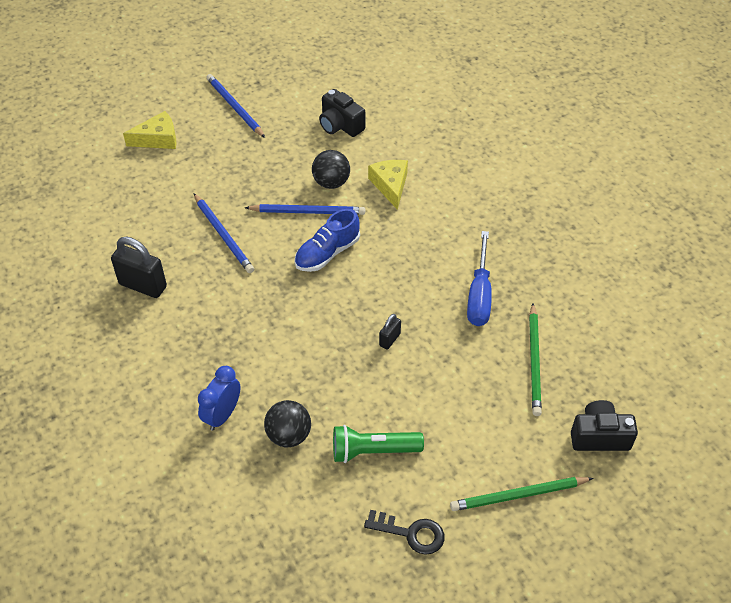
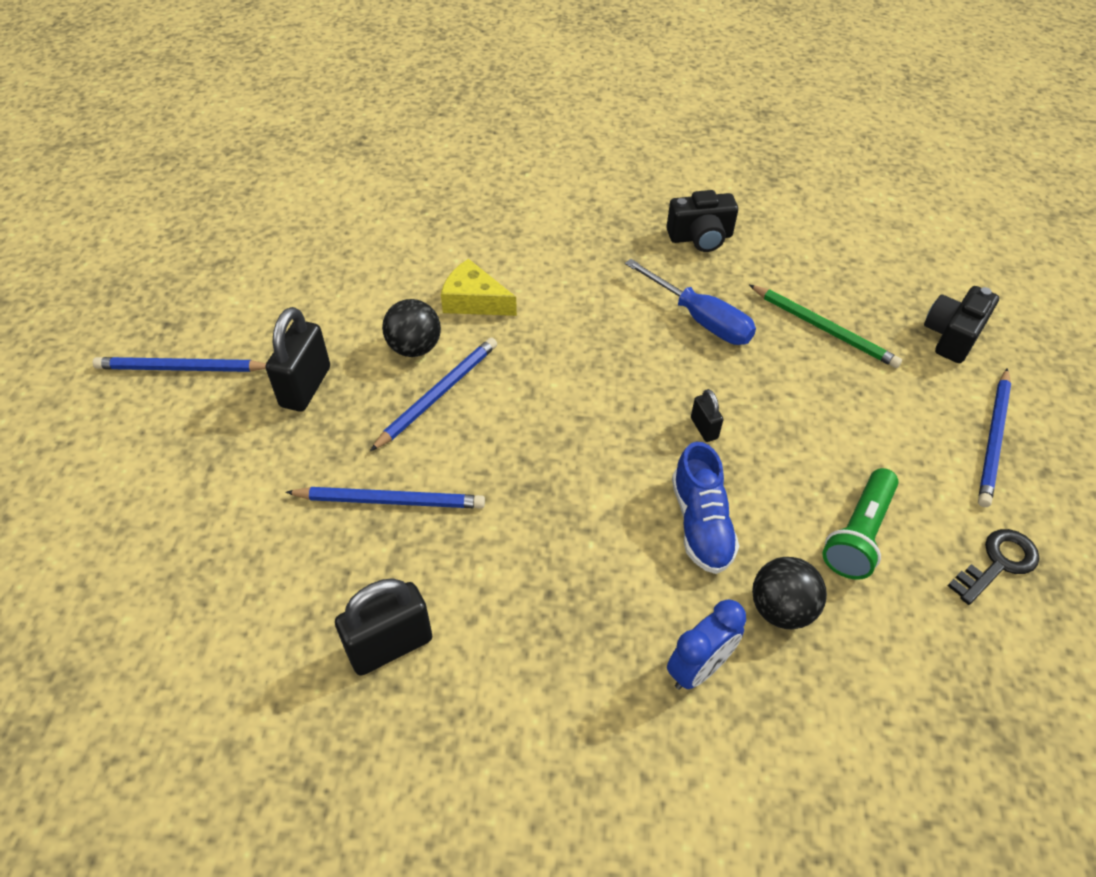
camera: 55 degrees left, 0 degrees up
(158, 139) = (135, 480): yellow cheese -> none
(222, 415) = (698, 668): blue clock -> blue clock turned 105 degrees counterclockwise
(265, 158) = (305, 387): none -> black padlock
(327, 253) = (522, 412): blue shoe -> blue shoe (701, 524)
(340, 125) = (332, 290): black camera -> black camera (700, 237)
(519, 495) = (993, 439): green pencil -> blue pencil

